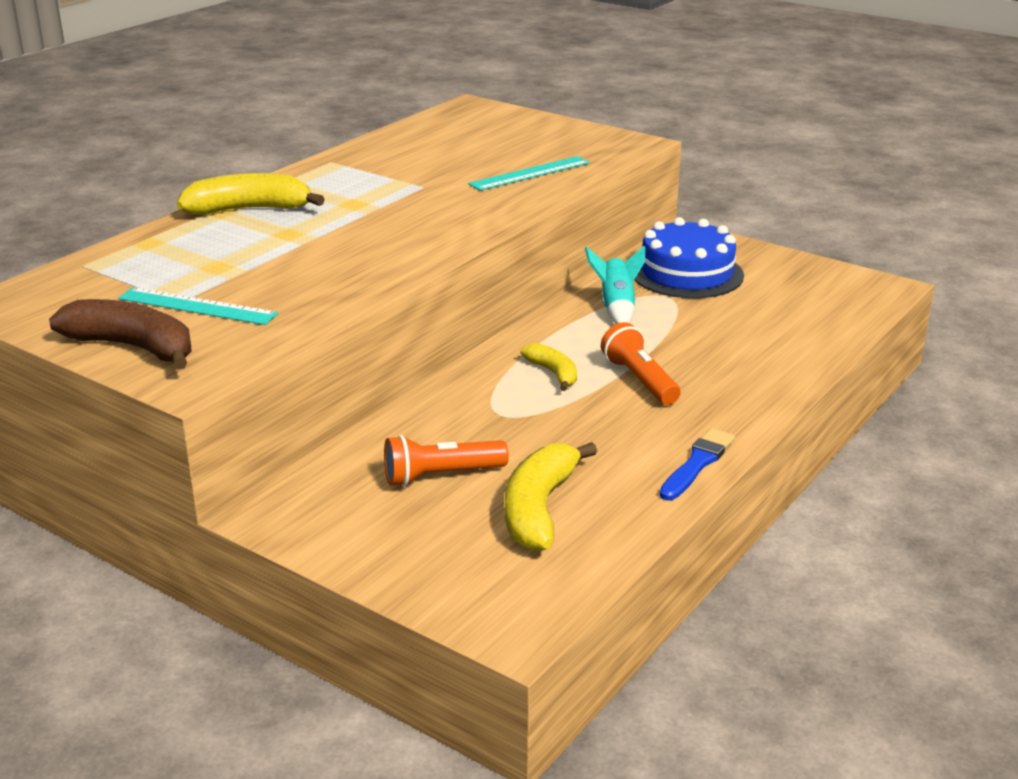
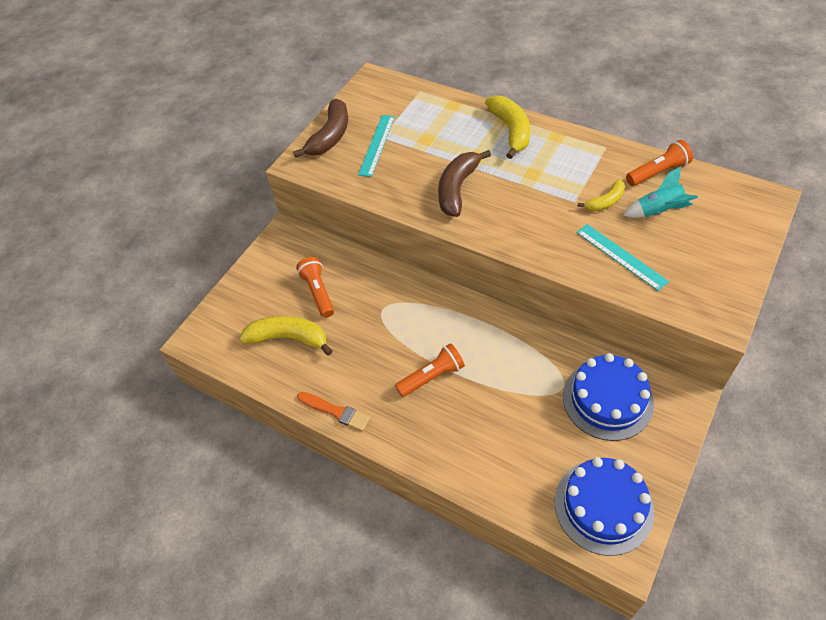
camera: 90 degrees right, 25 degrees up
(352, 252) = (457, 189): none -> brown banana
(397, 143) = (658, 172): none -> orange flashlight
(553, 373) = (434, 329): yellow banana -> yellow banana (605, 201)
(616, 308) = (535, 357): turquoise rocket -> turquoise rocket (658, 211)
(697, 464) = (335, 411): blue brush -> orange brush
(829, 291) = (603, 506): none -> blue cake

